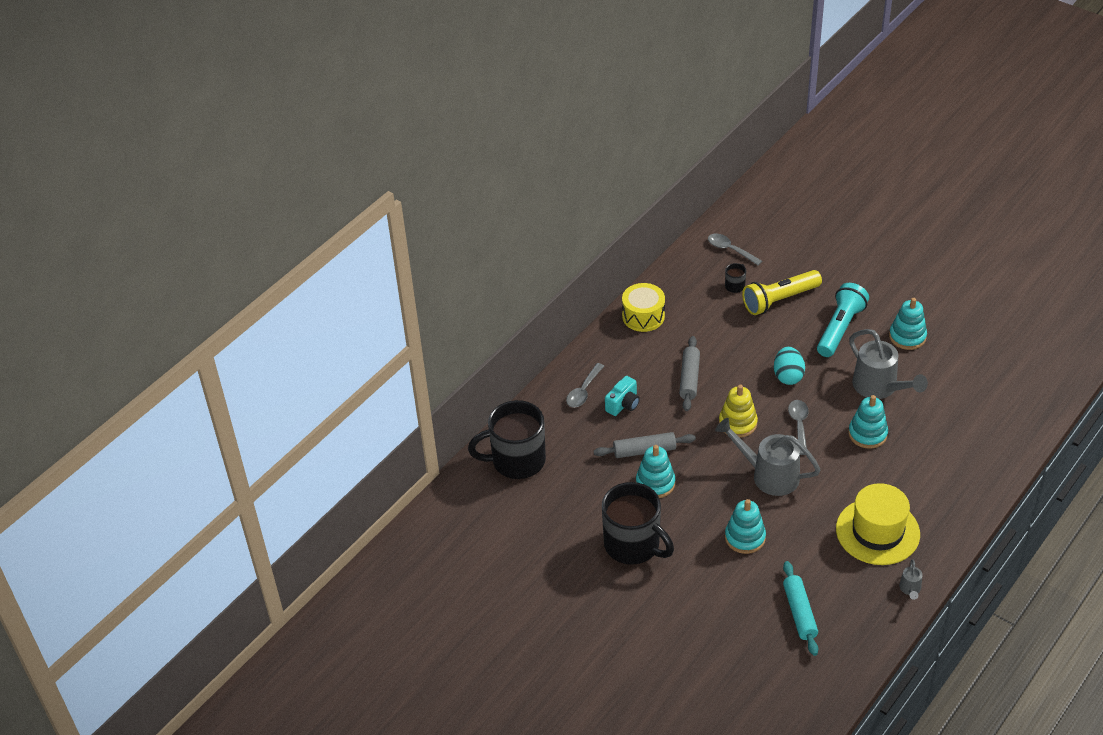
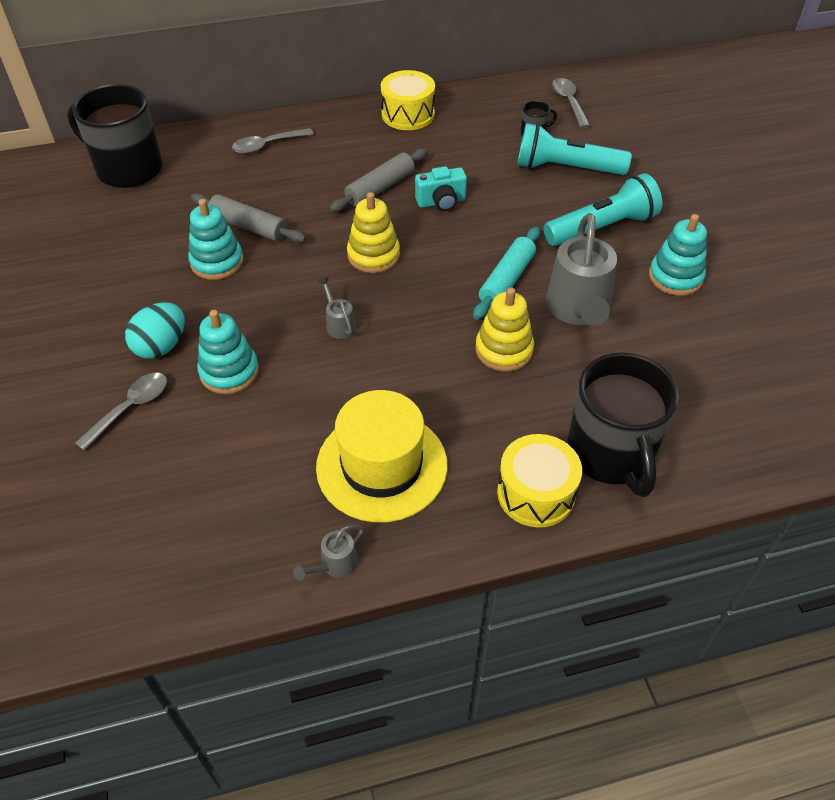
camera: 35 degrees right, 5 degrees up
(623, 404) = (286, 176): turquoise camera -> turquoise camera (441, 202)
(633, 545) = (115, 305): black mug -> black mug (611, 453)
(768, 475) = (339, 324): grey watering can -> grey watering can, size x0.45
(779, 300) = (566, 168): yellow flashlight -> turquoise flashlight
(788, 376) = (485, 241): turquoise egg -> turquoise egg (161, 346)
(799, 425) = (436, 295): grey spoon -> grey spoon (131, 408)
(799, 613) = (175, 496): turquoise rolling pin -> turquoise rolling pin (506, 280)
(867, 434) = (504, 350): turquoise stacking toy -> yellow stacking toy
(959, 496) = (536, 493): none -> yellow drum

